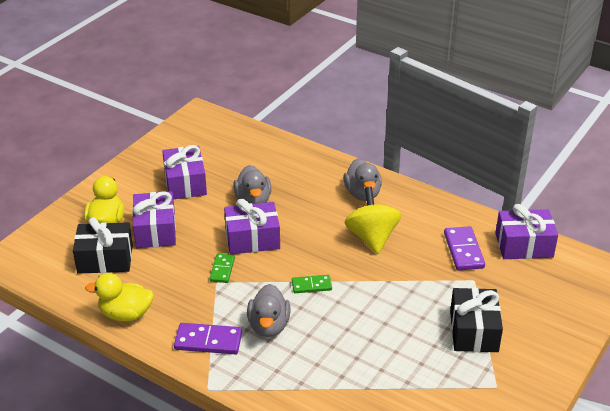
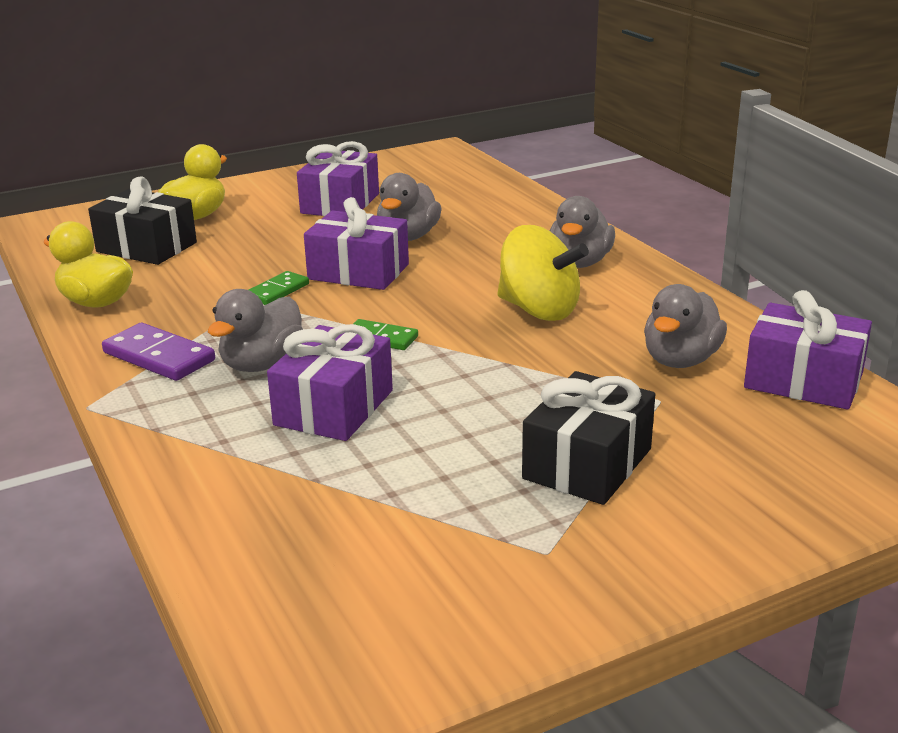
camera: 30 degrees right, 10 degrees down
(155, 231) = (243, 236): purple gift -> purple gift (334, 408)
(372, 238) = (539, 310): yellow spinning top -> yellow spinning top turned 105 degrees clockwise
(463, 250) = (680, 360): purple domino -> grey duck

